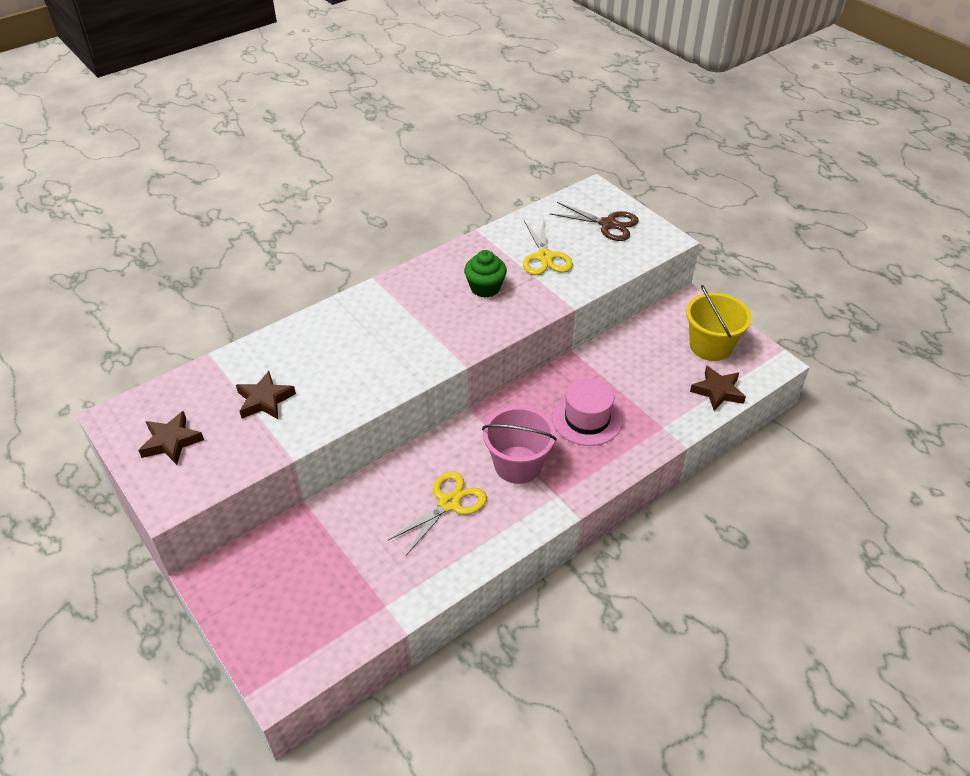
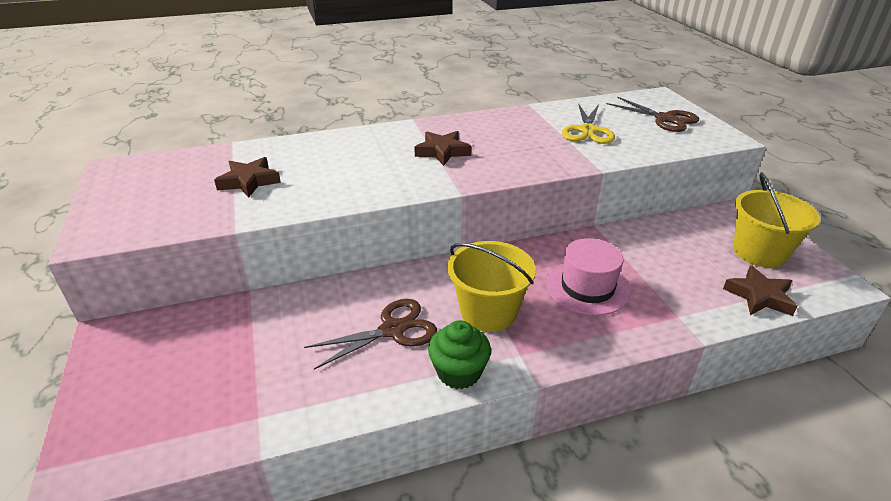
camera: 20 degrees right, 10 degrees down
(171, 441) = (141, 194): brown star -> brown star (442, 152)
(449, 503) = (392, 330): yellow scissors -> brown scissors
(485, 288) = (515, 142): green cupcake -> green cupcake (459, 372)
(517, 465) = (488, 312): pink bucket -> yellow bucket

